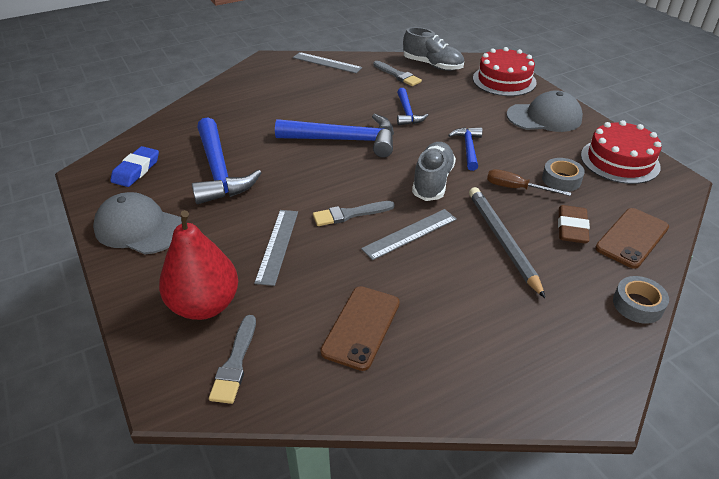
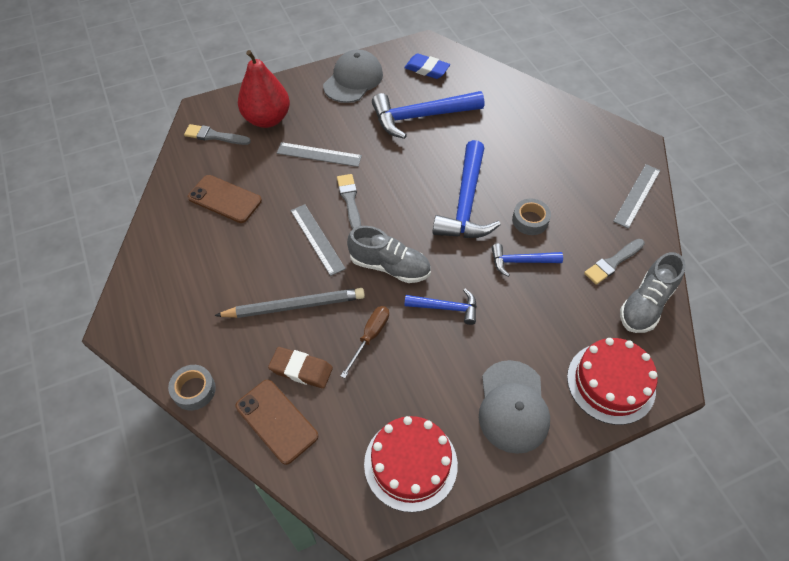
camera: 95 degrees right, 15 degrees up
(561, 179) = (380, 385): grey tape -> grey tape (530, 220)

